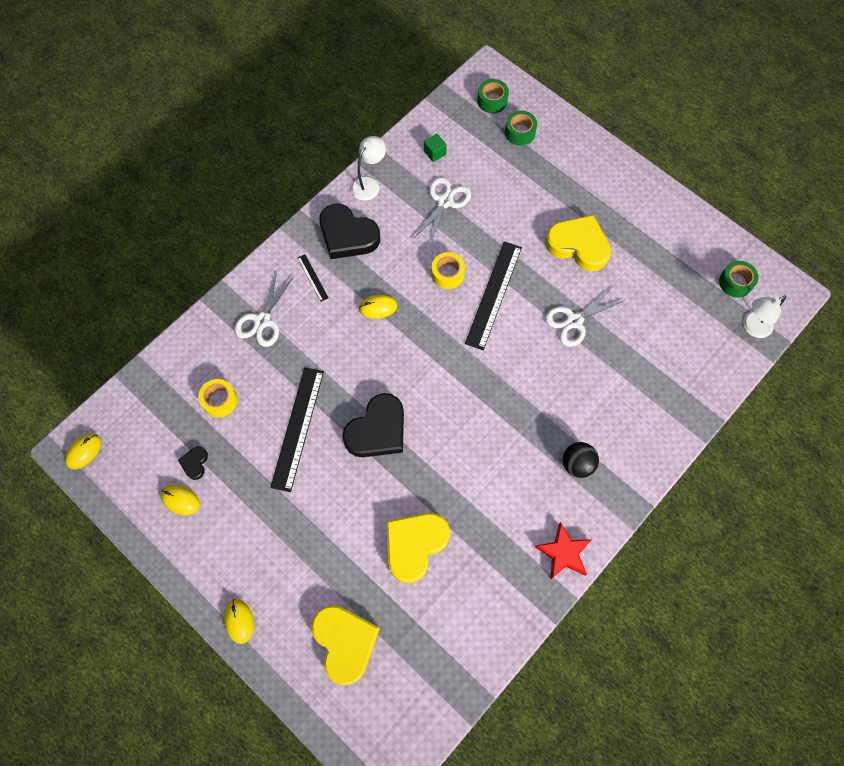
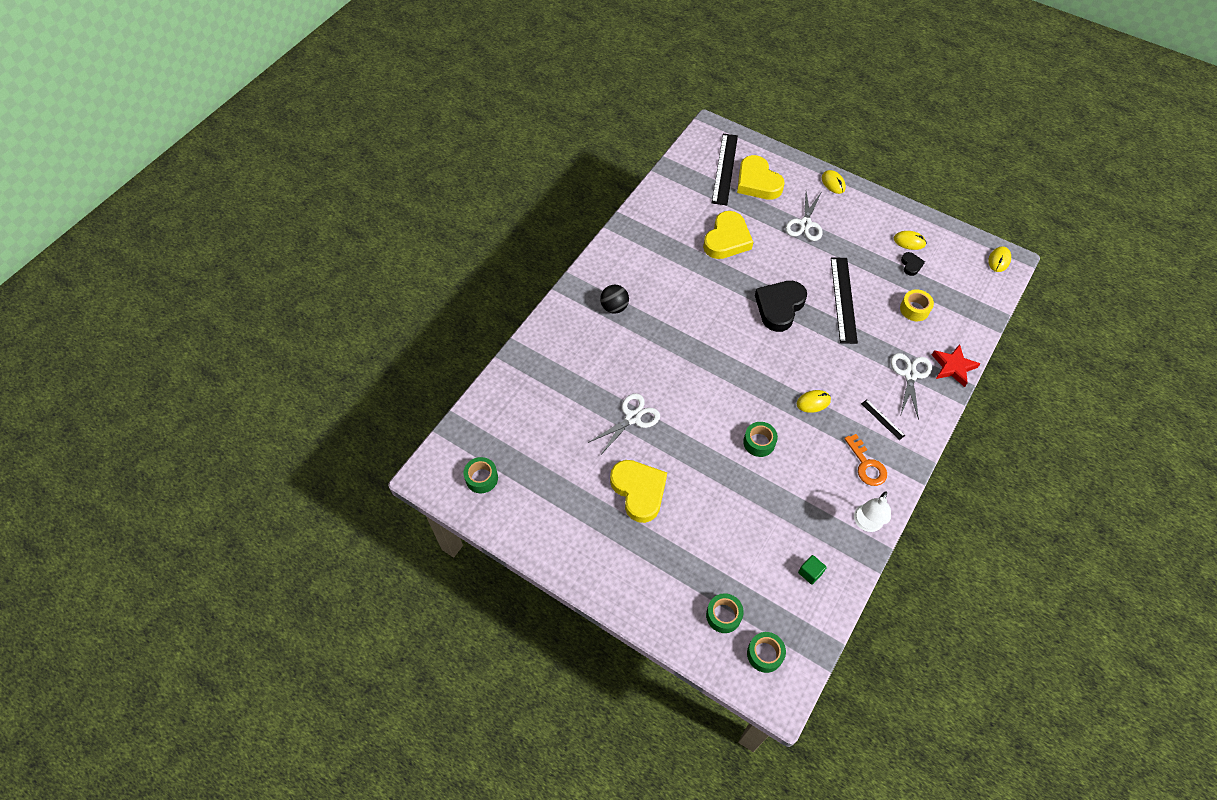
camera: 170 degrees right, 10 degrees down
(347, 235) = (866, 465): black heart -> orange key
(445, 201) = (782, 517): white scissors -> white scissors (805, 224)
(447, 274) = (759, 442): yellow tape -> green tape
(493, 294) = (711, 430): black ruler -> black ruler (725, 169)
(563, 553) = (617, 250): red star -> red star (953, 367)
(578, 245) = (639, 491): yellow heart -> yellow heart turned 135 degrees counterclockwise
(752, 327) = (467, 437): white lamp -> none

